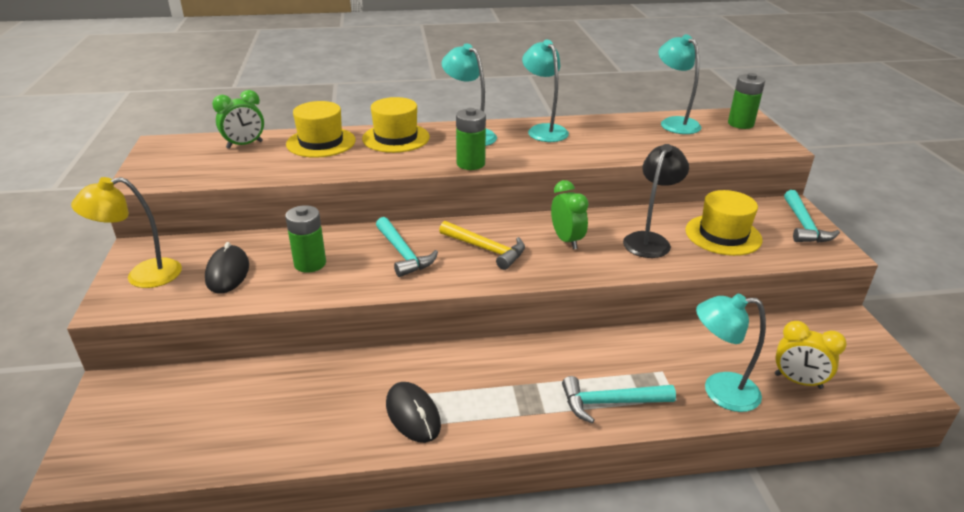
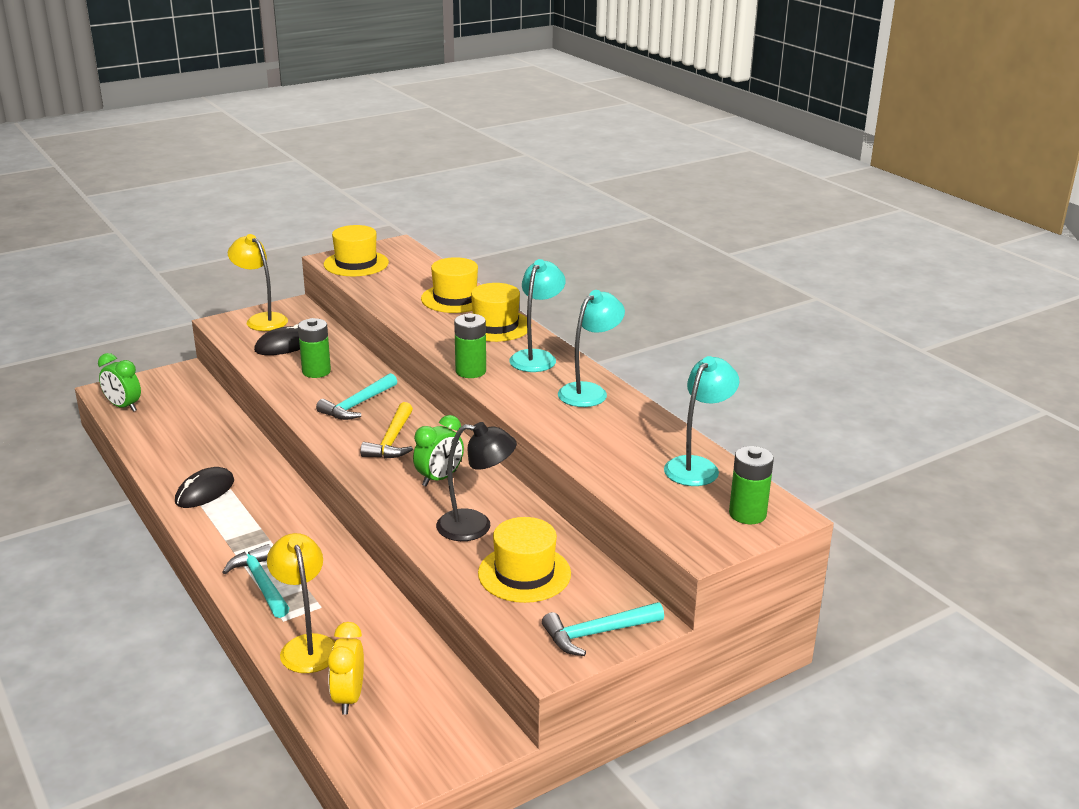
camera: 65 degrees right, 5 degrees down
(173, 170) = (356, 263): none -> yellow hat
(244, 145) = (422, 273): green clock -> green clock (123, 407)
(719, 391) = (307, 645): turquoise lamp -> yellow lamp

